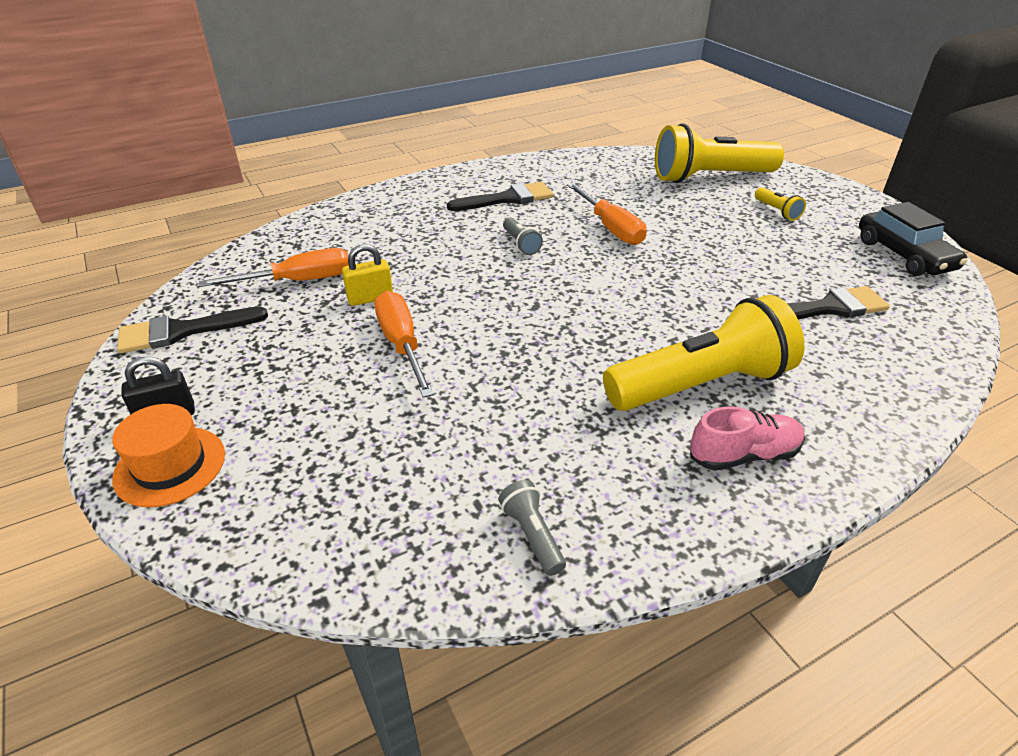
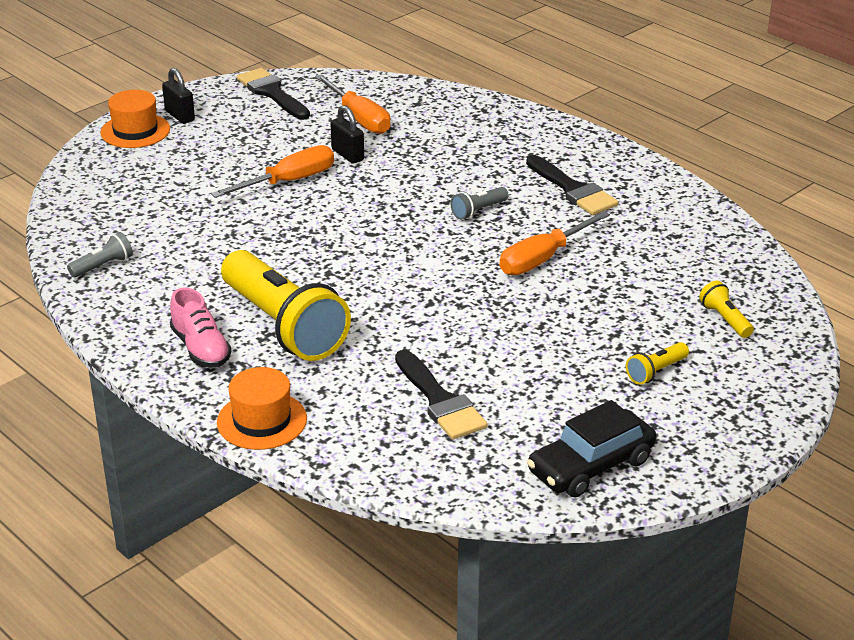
camera: 75 degrees right, 5 degrees down
(370, 298) = (347, 155): yellow padlock -> black padlock
(710, 177) = (725, 319): yellow flashlight -> yellow flashlight, size x0.41
(880, 422) = (262, 420): none -> orange hat

